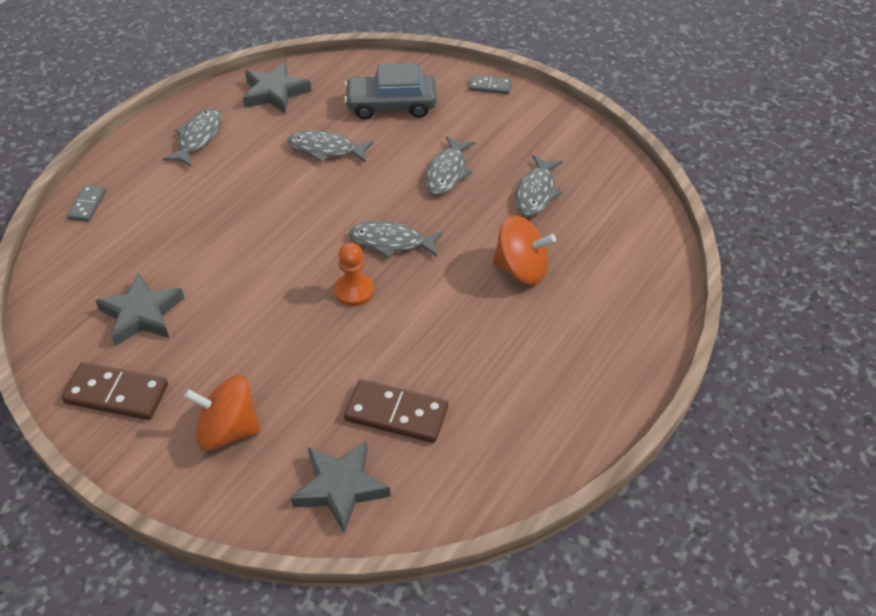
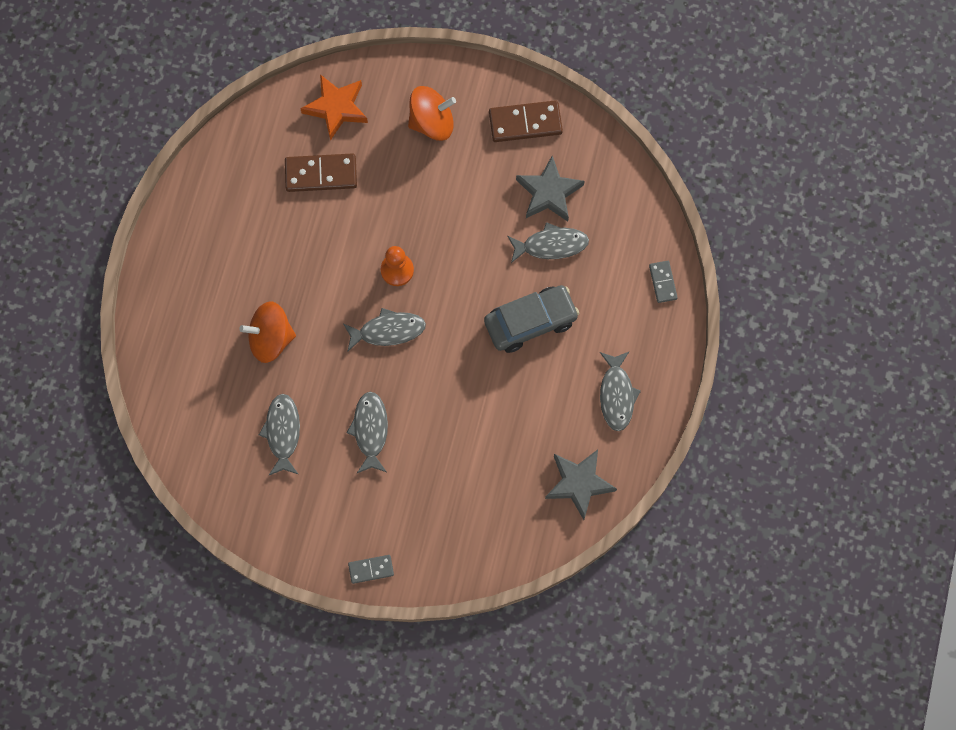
camera: 160 degrees right, 25 degrees up
(326, 149) = (492, 421): grey fish -> grey fish (551, 245)
(341, 488) = (336, 108): grey star -> orange star
(391, 105) = (457, 505): grey car -> grey car (530, 322)

